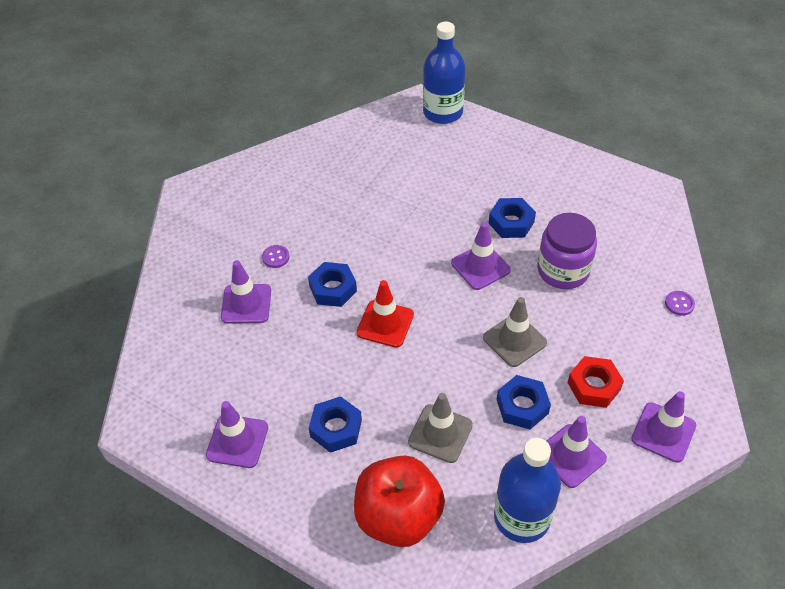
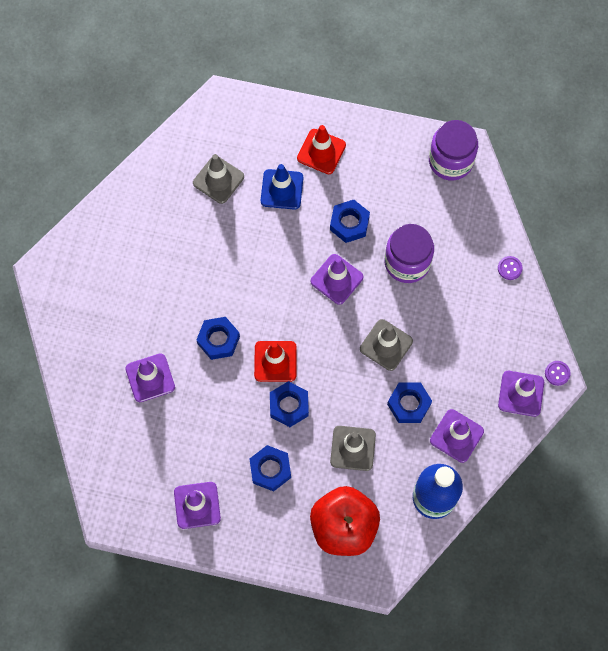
camera: 20 degrees left, 20 degrees up
(275, 257) = (155, 322): purple button -> purple button (557, 373)
(383, 370) = (289, 406): none -> blue nut
(391, 158) = (218, 180): none -> grey traffic cone
(443, 112) = (248, 109): blue bottle -> none
(451, 179) = (282, 189): none -> blue traffic cone
(503, 159) = (321, 151): none -> red traffic cone
(594, 386) = (459, 368): red nut -> none
(637, 196) = (450, 161): none -> purple jar

